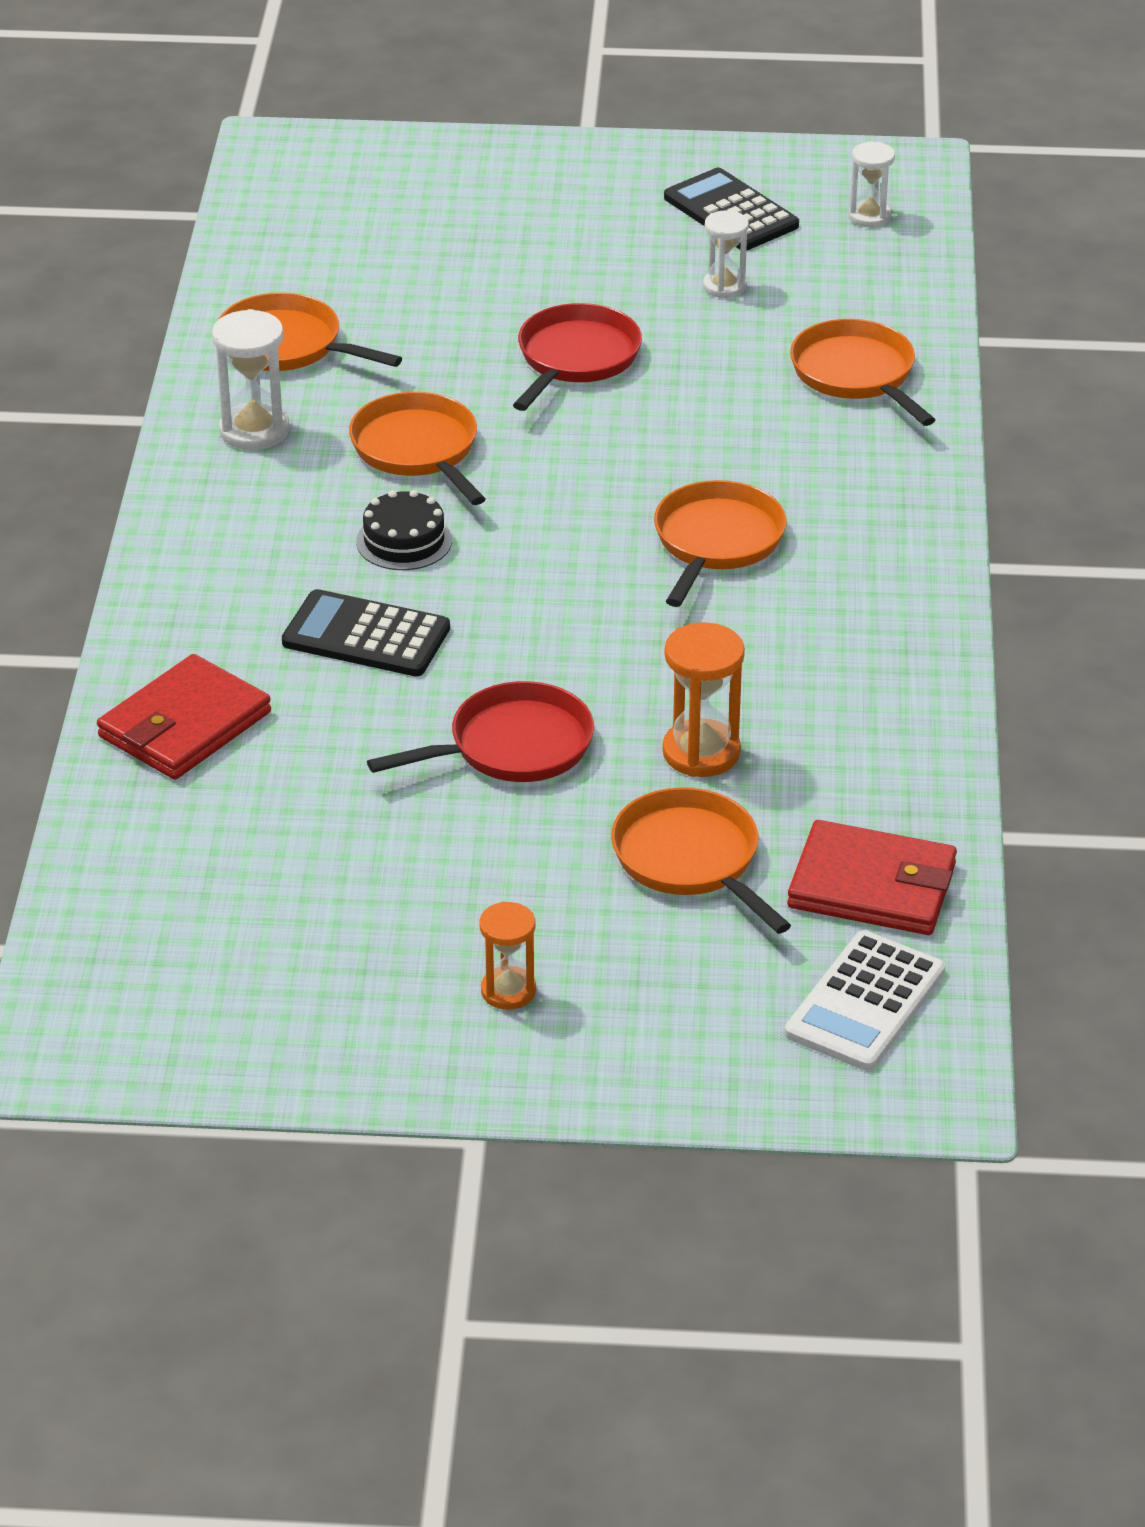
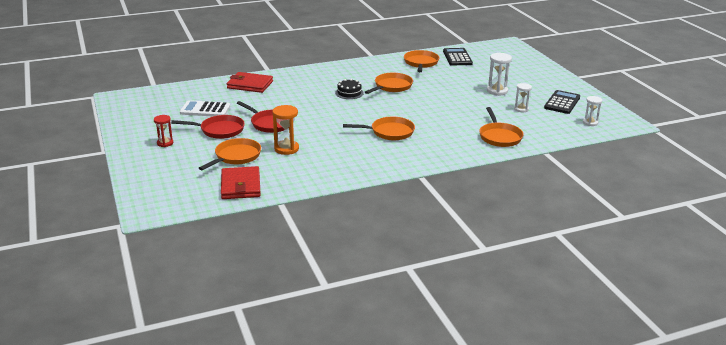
camera: 65 degrees right, 10 degrees down
(254, 431) = (379, 67): white hourglass -> white hourglass (497, 91)
(366, 635) = (303, 97): black calculator -> black calculator (457, 57)
(508, 991) = (165, 143): orange hourglass -> red hourglass
(575, 359) = (458, 97): red pan -> red pan (219, 130)
(857, 375) = (499, 136): orange pan -> orange pan turned 135 degrees clockwise
(865, 1002) = (184, 194): white calculator -> white calculator (205, 110)

